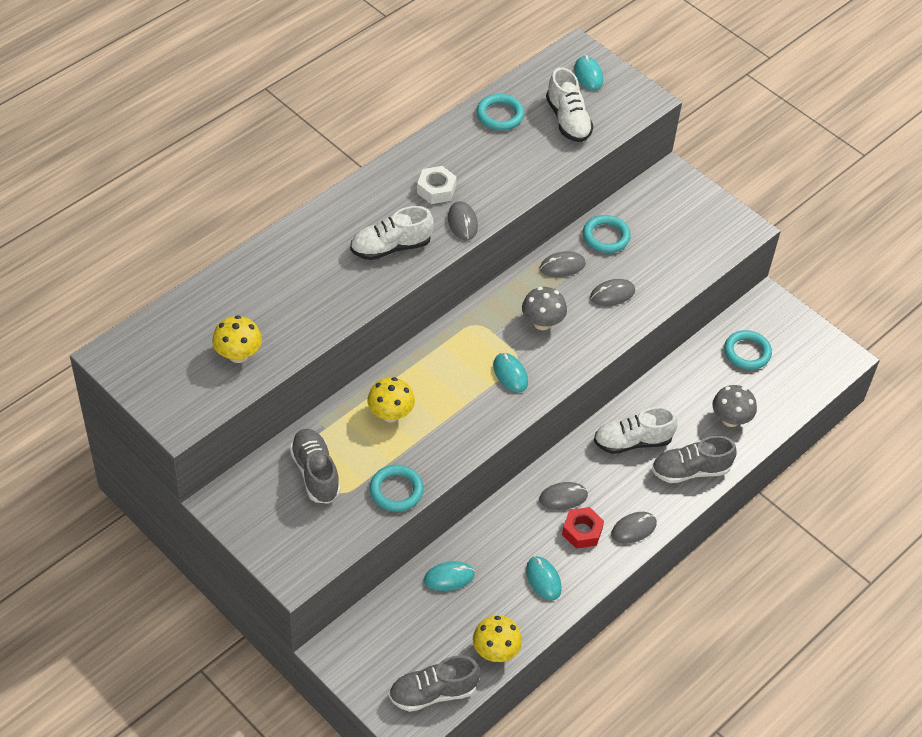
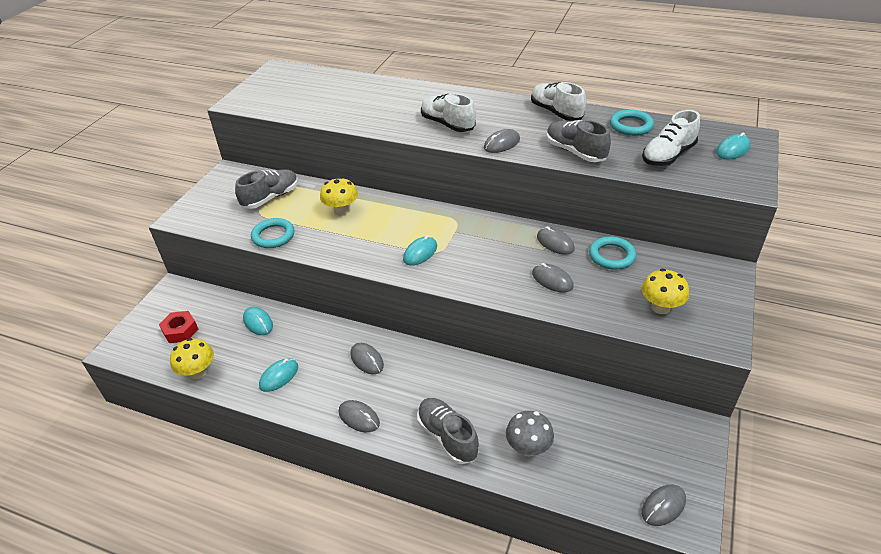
camera: 70 degrees right, 10 degrees down
(238, 355) = (304, 103): yellow mushroom -> yellow mushroom (660, 307)
(433, 693) = (150, 350): grey shoe -> grey shoe (575, 152)
(436, 189) = (522, 124): white nut -> none
(542, 323) = (486, 252): grey mushroom -> none
(582, 531) = (338, 384): red nut -> red nut (180, 331)
(632, 441) = (452, 384): white shoe -> white shoe (556, 112)
(747, 352) = (619, 433): turquoise ring -> none
(823, 363) = (663, 506): none -> grey mouse

